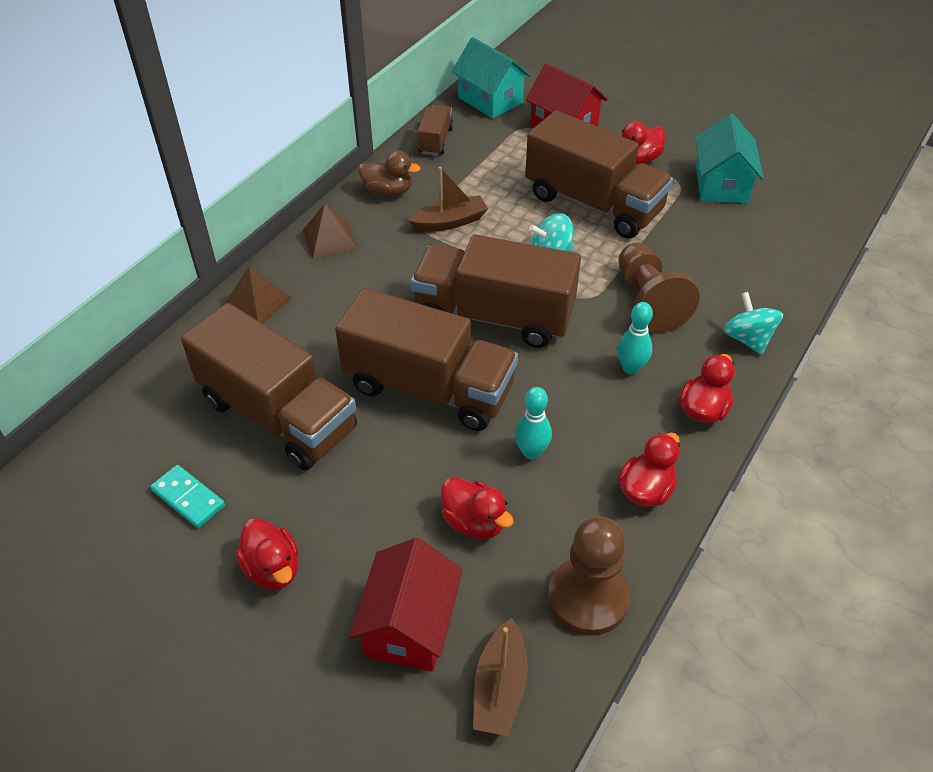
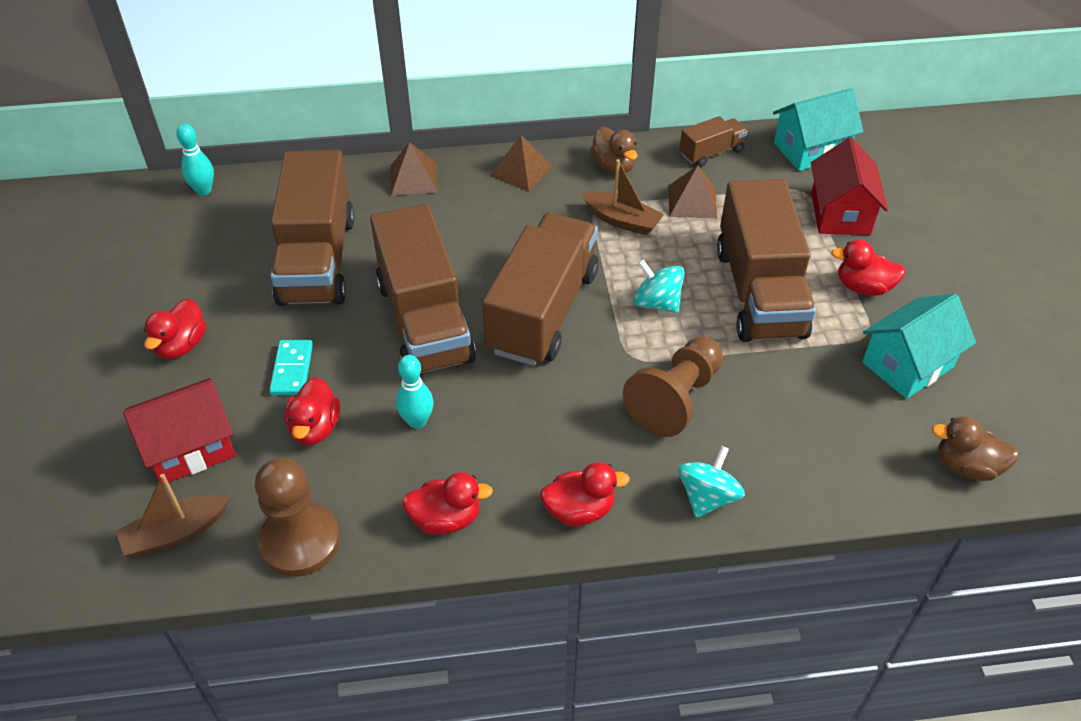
camera: 50 degrees right, 0 degrees up
(188, 498) = (205, 266): turquoise domino -> turquoise domino (292, 370)
(472, 179) = (692, 201): none -> brown pyramid
(490, 100) = (810, 150): turquoise house -> turquoise house turned 60 degrees clockwise
(494, 316) = (542, 311): brown truck -> brown truck turned 45 degrees clockwise
(631, 368) = (577, 432): turquoise bowling pin -> turquoise bowling pin (203, 190)
(821, 214) = (966, 466): none -> brown duck

